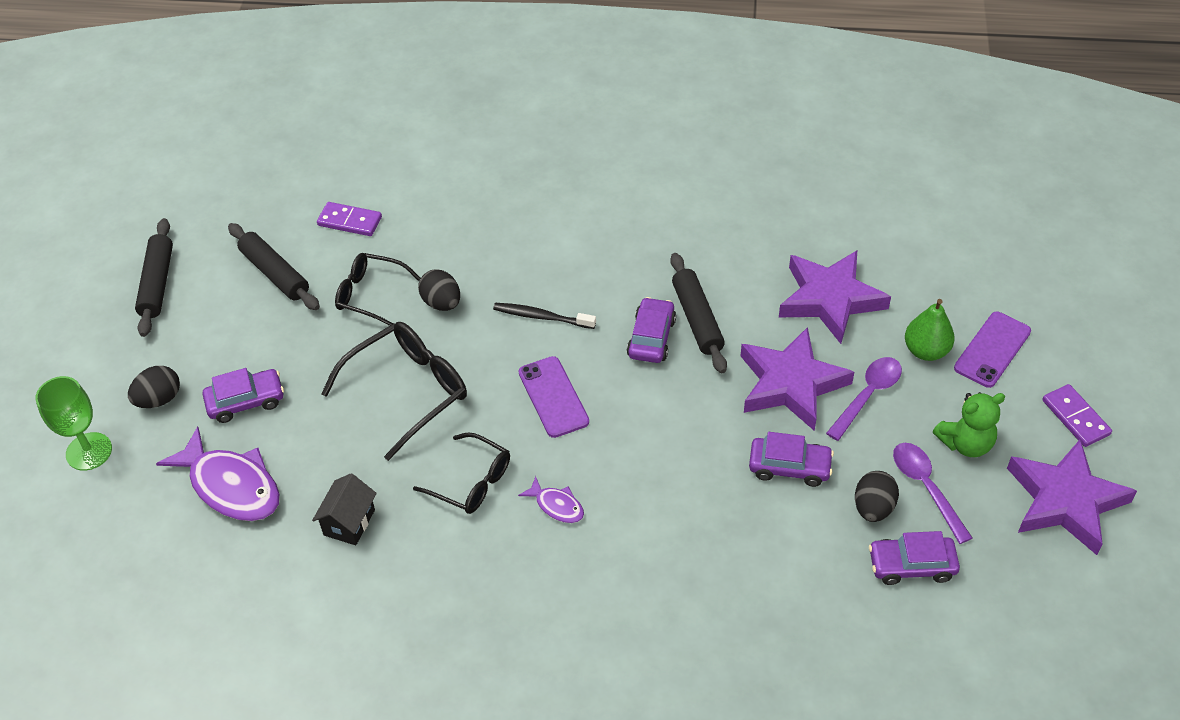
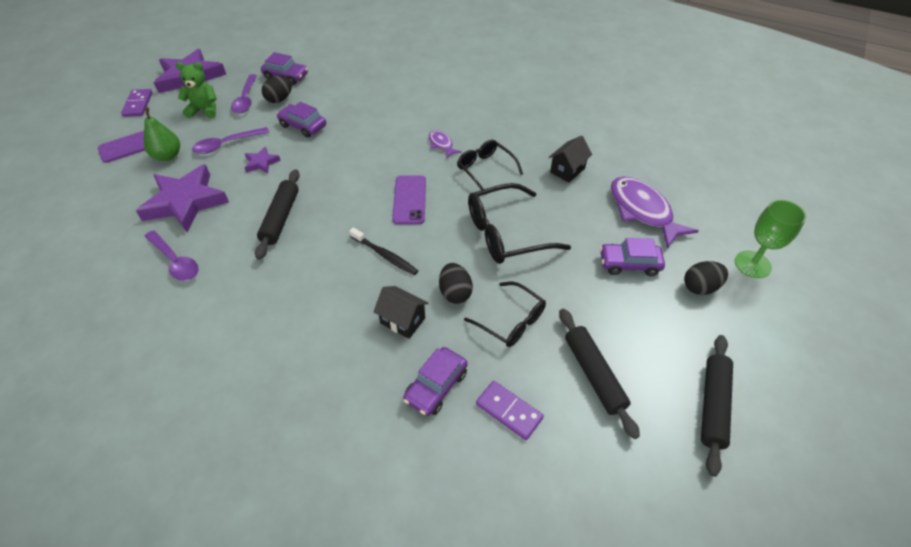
camera: 160 degrees left, 0 degrees up
(484, 259) = (402, 320): none -> black house
(651, 338) = (320, 216): purple car -> purple car (436, 386)
(768, 236) = (175, 261): none -> purple spoon
(791, 384) = (261, 163): purple star -> purple star, size x0.46

